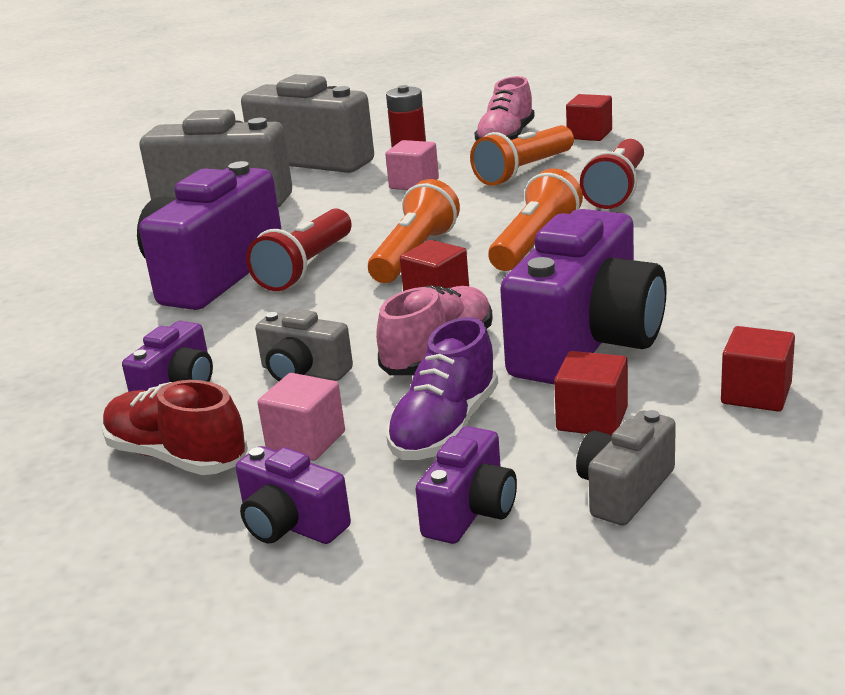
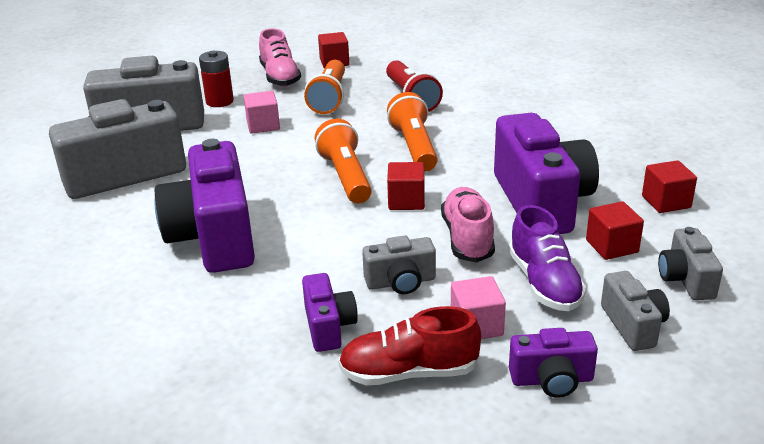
camera: 40 degrees left, 5 degrees up
(306, 268) = (281, 209): red flashlight -> none
(470, 511) = (633, 325): purple camera -> grey camera

